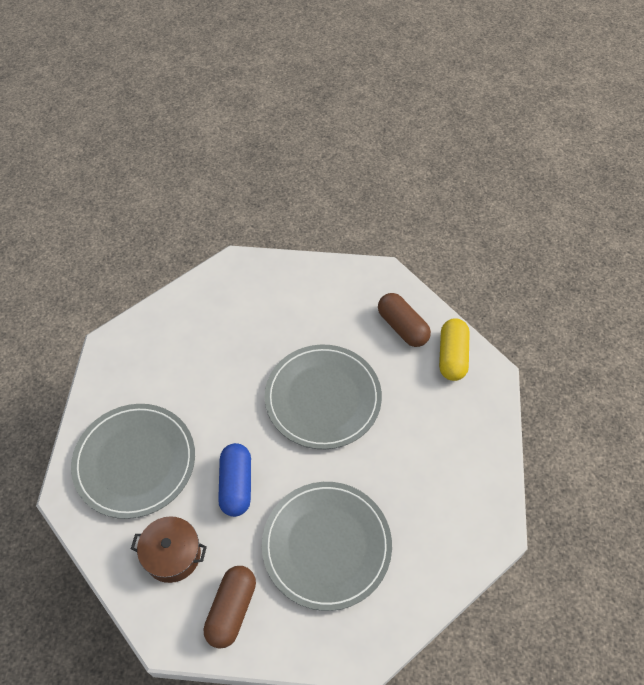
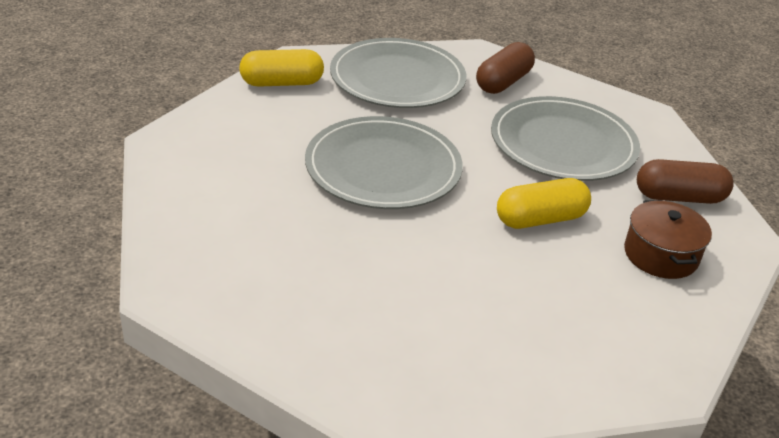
camera: 110 degrees left, 20 degrees down
(135, 462) = (571, 322): grey plate -> grey plate (397, 78)
(236, 485) = (540, 219): blue capsule -> yellow capsule
(402, 327) = (249, 119): brown capsule -> brown capsule (503, 82)

